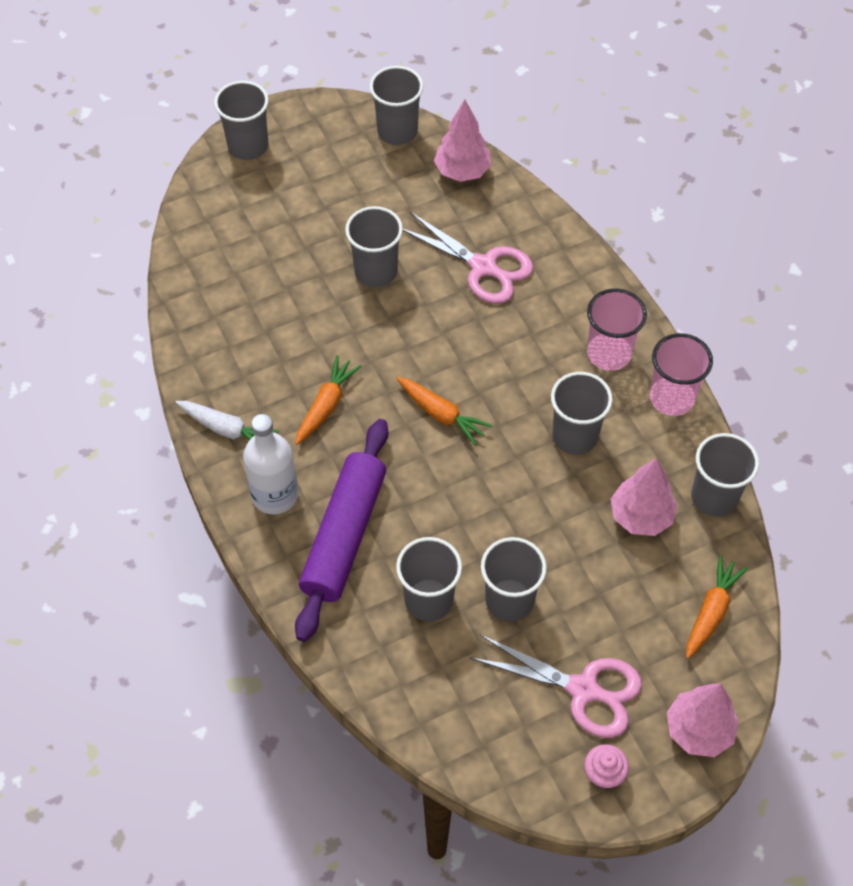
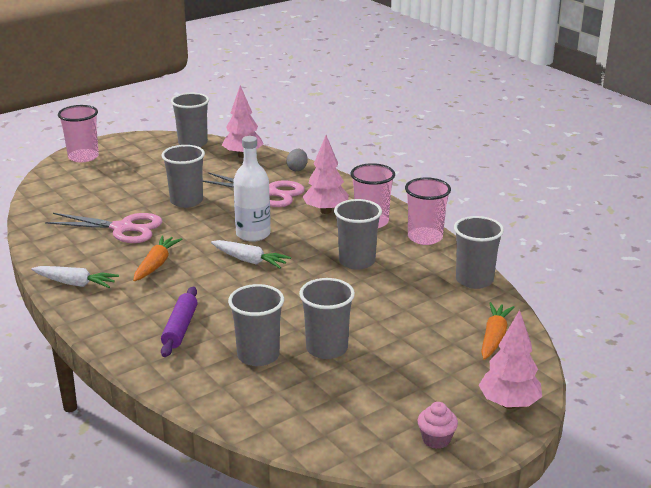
camera: 10 degrees left, 30 degrees down
(248, 146) = (83, 157): grey cup -> pink cup
(275, 495) = (118, 313): white bottle -> white bottle (253, 234)
(344, 535) = (180, 328): purple rolling pin -> purple rolling pin, size x0.56
(441, 414) = (249, 260): orange carrot -> white carrot
(531, 215) = (297, 169): none -> grey egg
(583, 690) = (403, 391): pink scissors -> pink scissors (122, 228)
(641, 516) = (421, 295): pink tree -> pink tree (326, 211)

